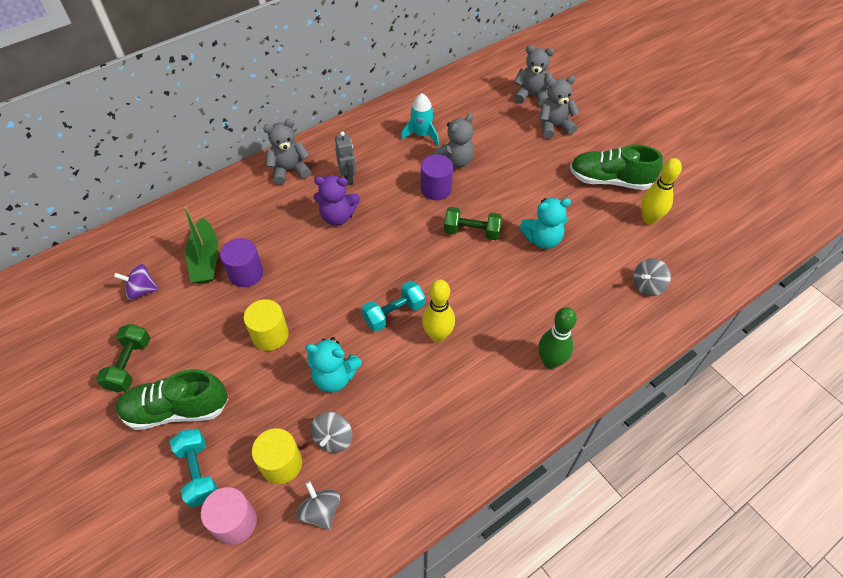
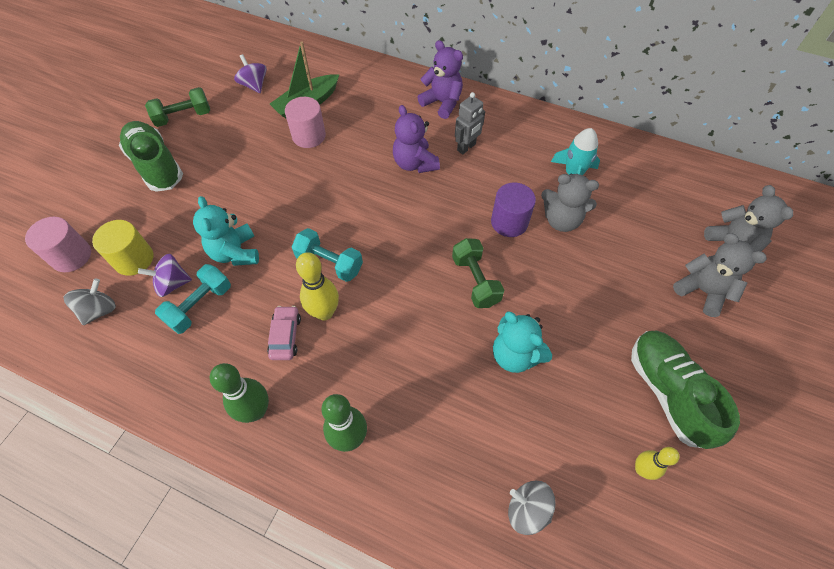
camera: 60 degrees right, 5 degrees up
(198, 472) = (107, 209): turquoise dumbbell -> turquoise dumbbell (200, 306)
(246, 273) = (309, 136): purple cylinder -> pink cylinder
(270, 335) = (255, 185): yellow cylinder -> none
(289, 170) = (442, 103): grey teddy bear -> purple teddy bear
(333, 438) = (172, 284): grey spinning top -> purple spinning top
(442, 370) = (285, 336): none -> pink car
(496, 415) = (256, 410): none -> green bowling pin
(649, 219) = (641, 469): yellow bowling pin -> yellow bowling pin, size x0.63

